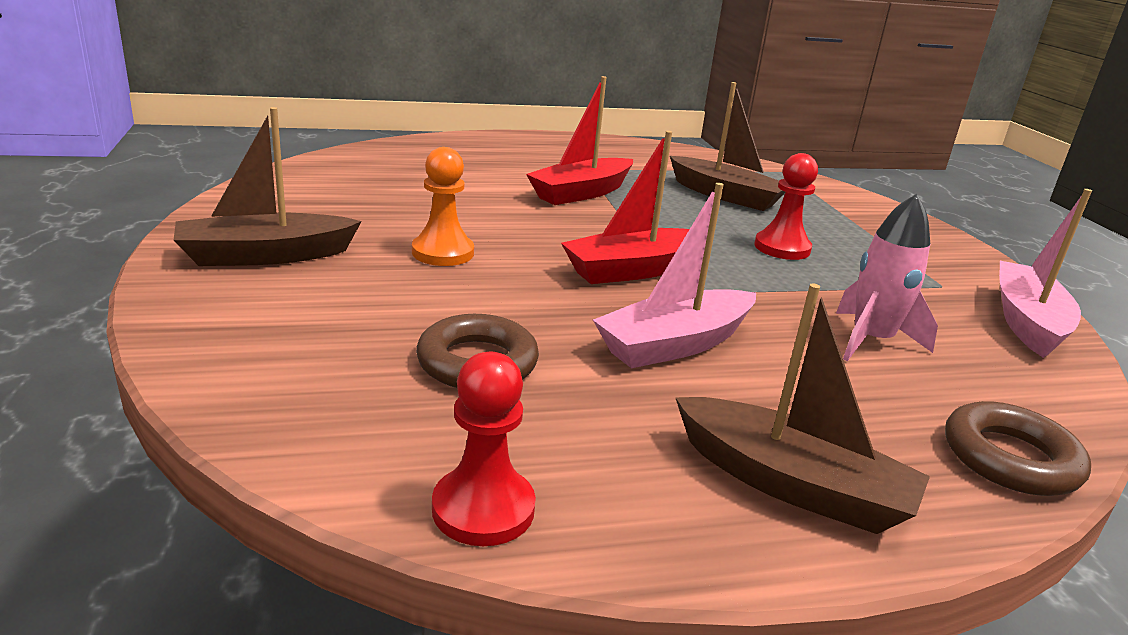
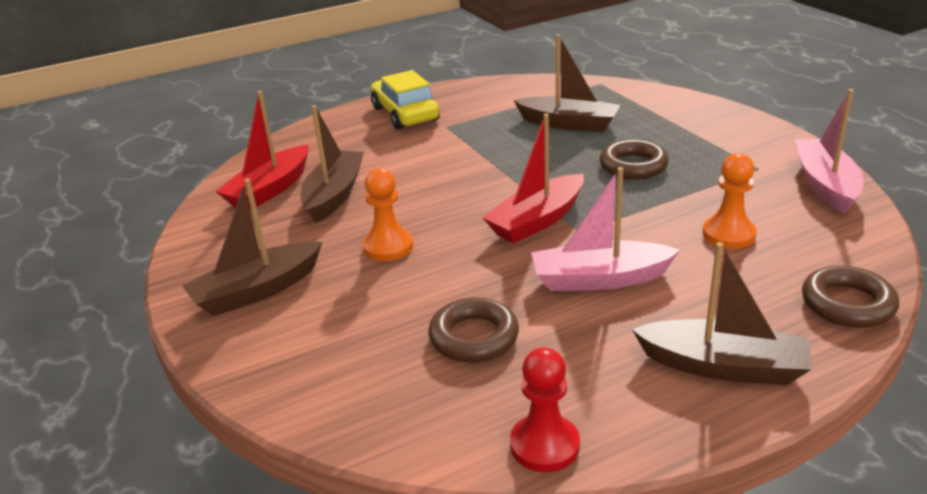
camera: 10 degrees left, 5 degrees up
(420, 196) = (334, 195): none -> brown boat
(549, 150) = (405, 114): none -> yellow car
(581, 193) = (457, 154): red boat -> red boat (270, 190)
(675, 344) = (599, 279): pink boat -> pink boat turned 45 degrees clockwise
(782, 248) = (633, 166): red pawn -> brown ring
(871, 341) = (728, 234): pink rocket -> orange pawn

